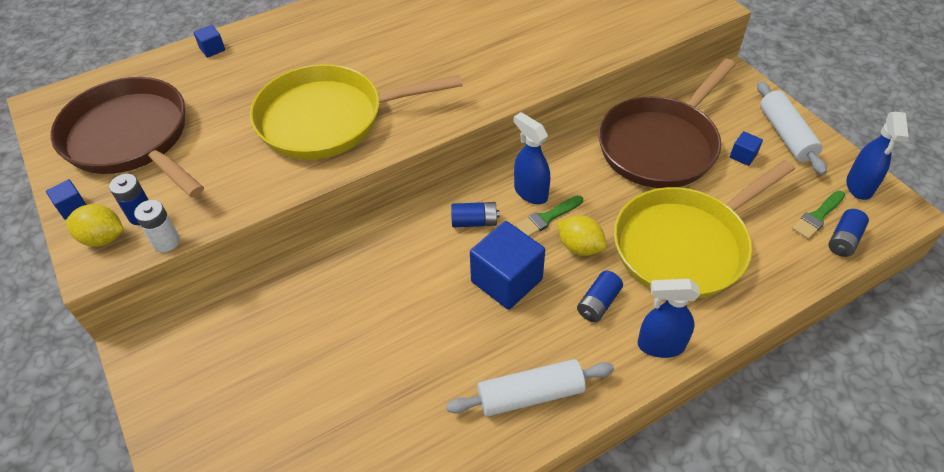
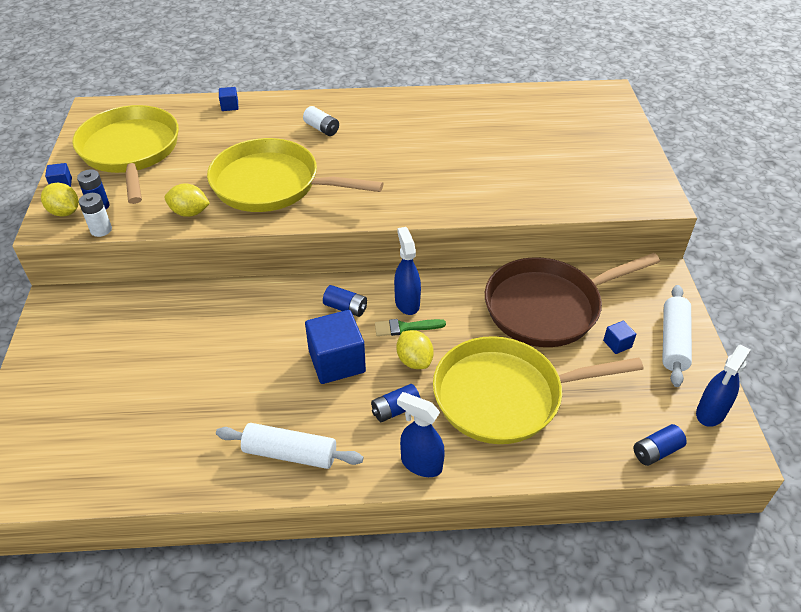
camera: 25 degrees right, 5 degrees down
(131, 138) = (130, 151): brown pan -> yellow pan
(259, 183) = (190, 213): none -> yellow lemon
(336, 41) = (322, 129): none -> white battery
(817, 217) = (647, 422): green brush -> none

